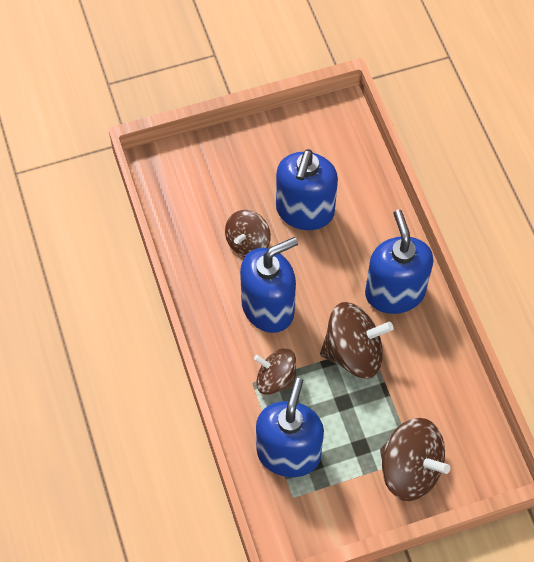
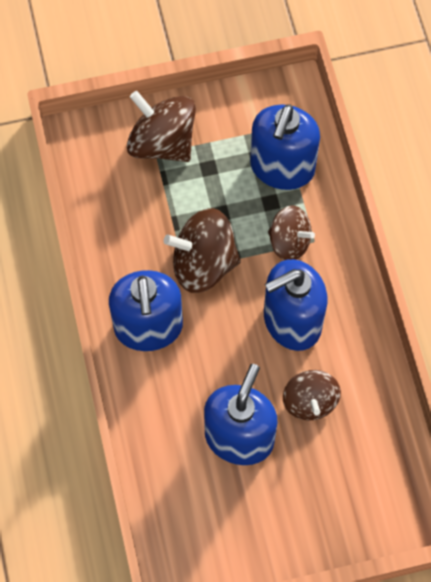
camera: 175 degrees left, 5 degrees up
(248, 243) = (310, 401): brown spinning top -> brown spinning top turned 135 degrees clockwise

